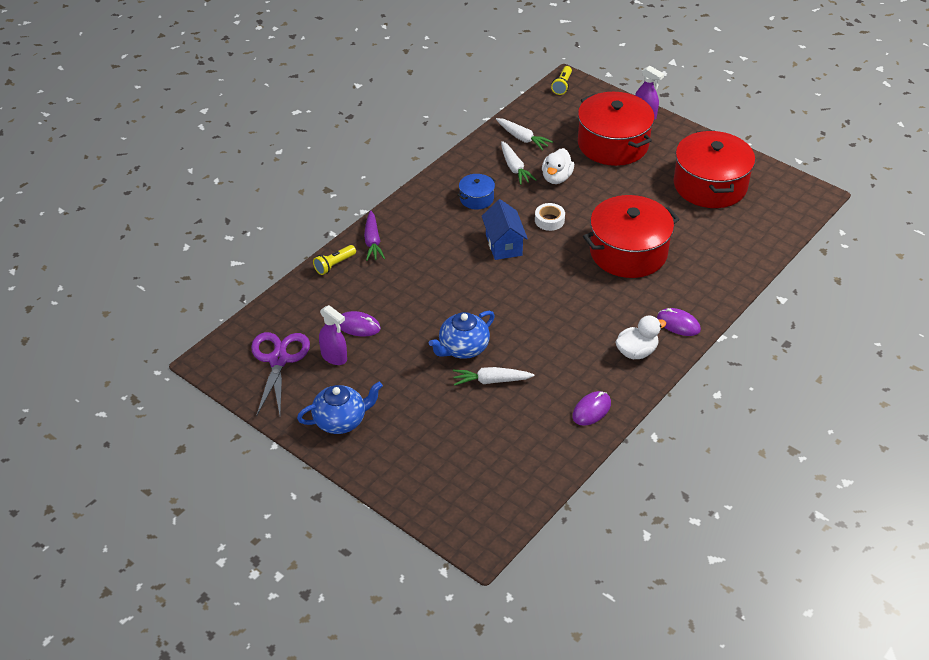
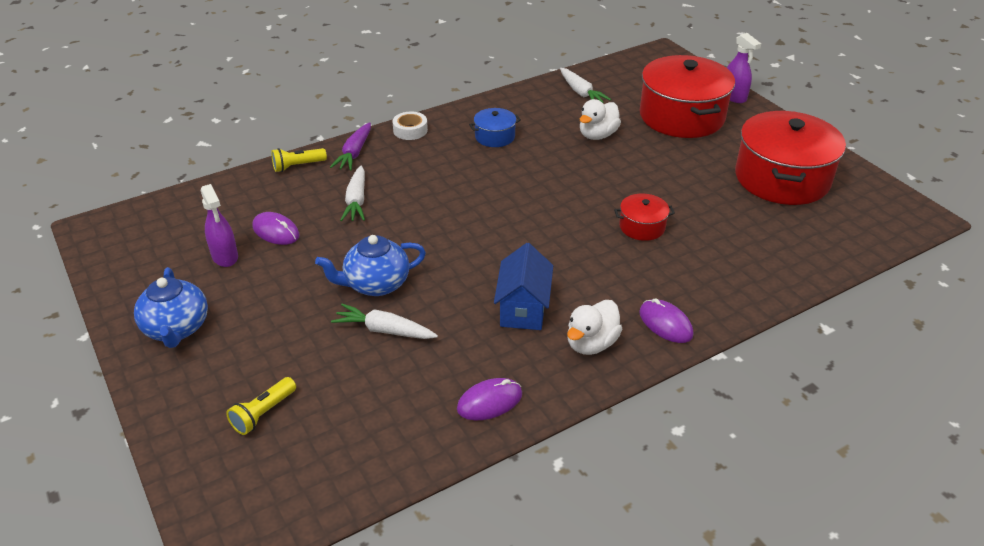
camera: 20 degrees right, 5 degrees down
(278, 360) = (164, 245): purple scissors -> none
(341, 421) = (176, 329): blue teapot -> blue teapot turned 75 degrees clockwise
(503, 245) = (496, 187): blue house -> blue house (523, 309)
(514, 168) = (555, 117): white carrot -> white carrot (356, 200)
(549, 220) = (564, 174): white tape -> white tape (410, 130)
(562, 85) = (653, 55): yellow flashlight -> yellow flashlight (263, 413)
(628, 252) = (642, 227): red pot -> red pot, size x0.46
(636, 352) = (591, 343): white duck -> white duck turned 135 degrees clockwise

